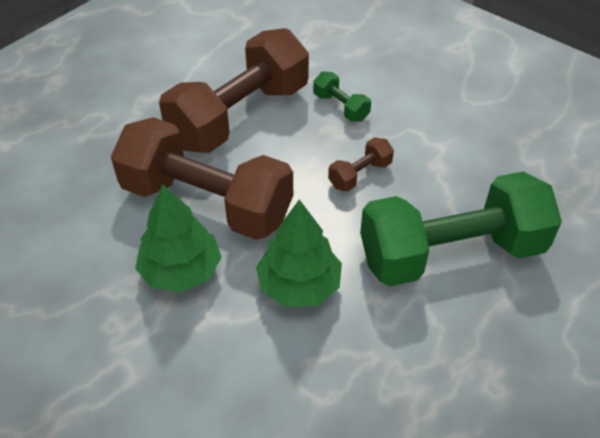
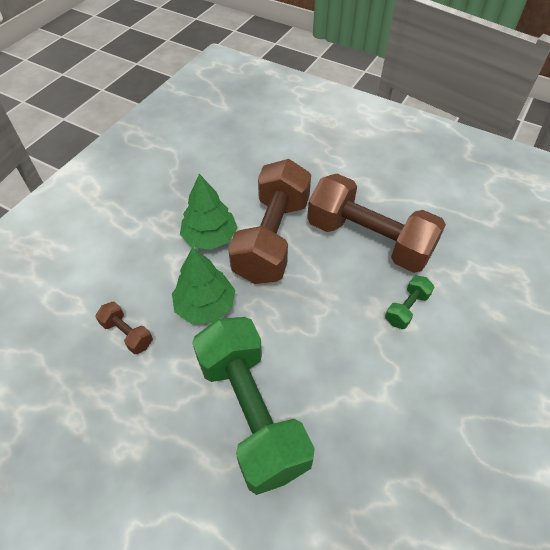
camera: 80 degrees right, 5 degrees up
(360, 175) = (326, 333): brown dumbbell -> brown dumbbell (127, 334)

